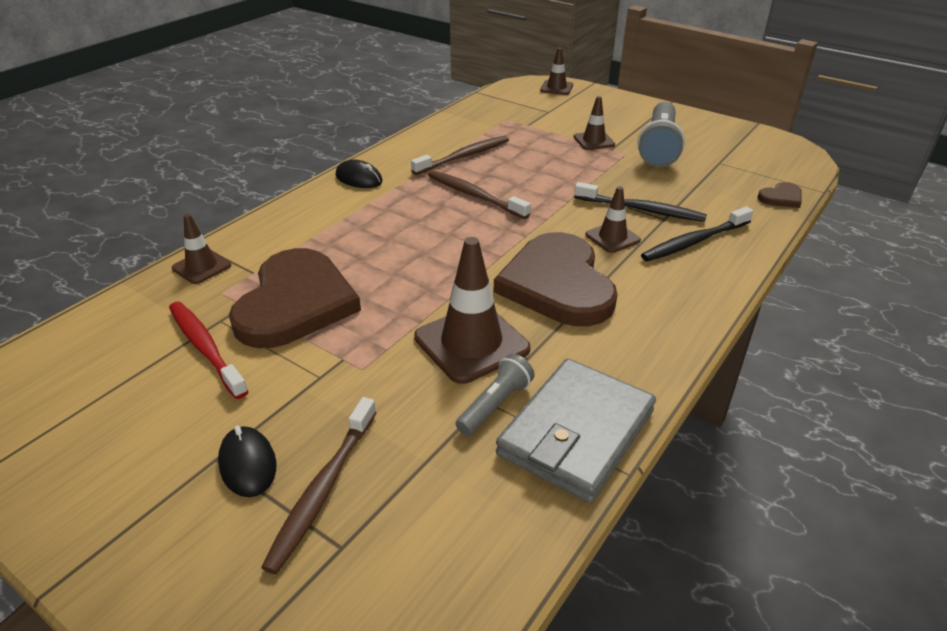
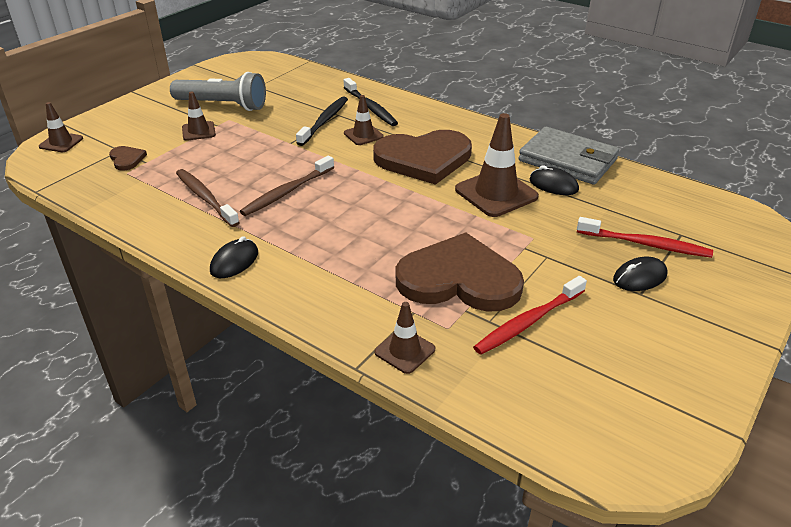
camera: 90 degrees left, 0 degrees up
(323, 489) = (645, 244): brown toothbrush -> red toothbrush
(495, 405) = (553, 185): grey flashlight -> black mouse
(781, 197) = (316, 73): brown heart -> brown heart (127, 159)

